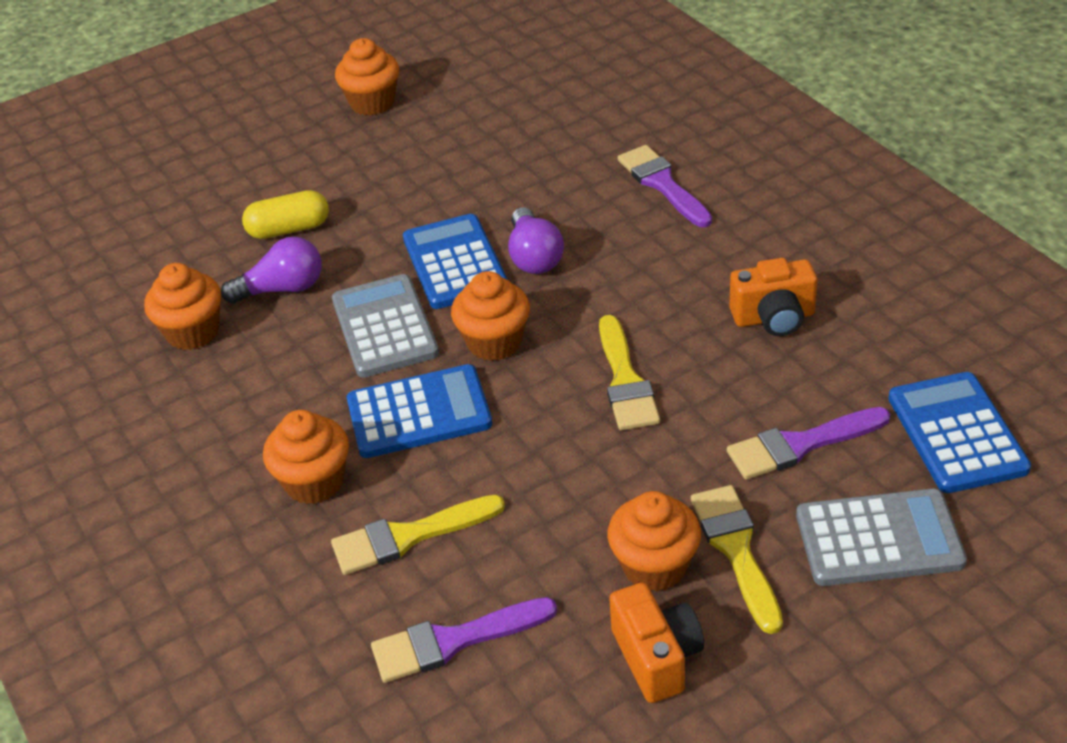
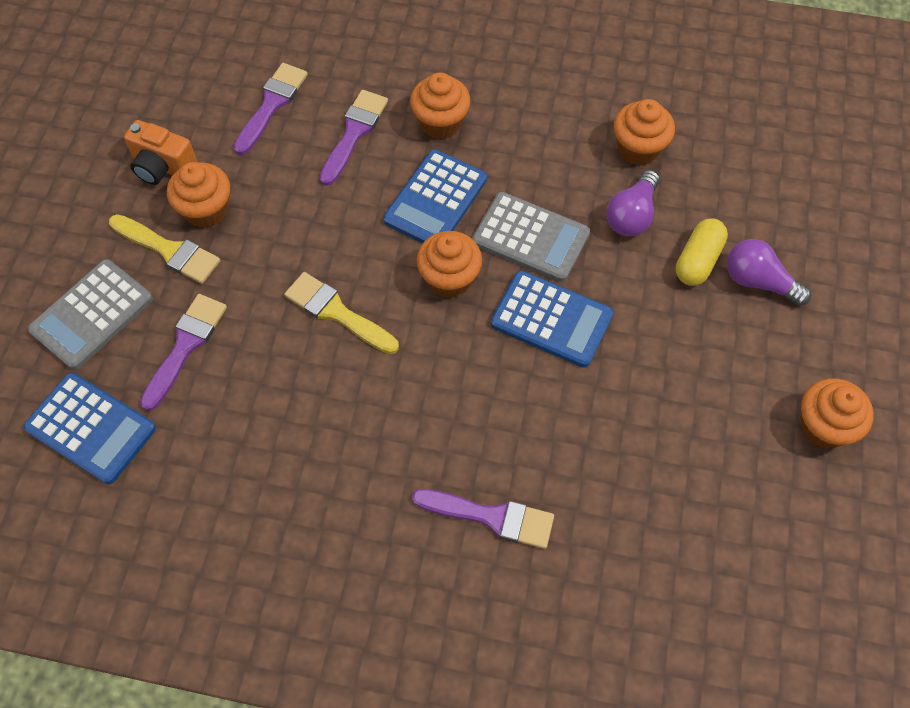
camera: 130 degrees right, 20 degrees up
(408, 536) = (354, 133): yellow brush -> purple brush
(534, 257) = (505, 367): purple light bulb -> purple light bulb (758, 281)
(774, 318) = (285, 439): orange camera -> none

